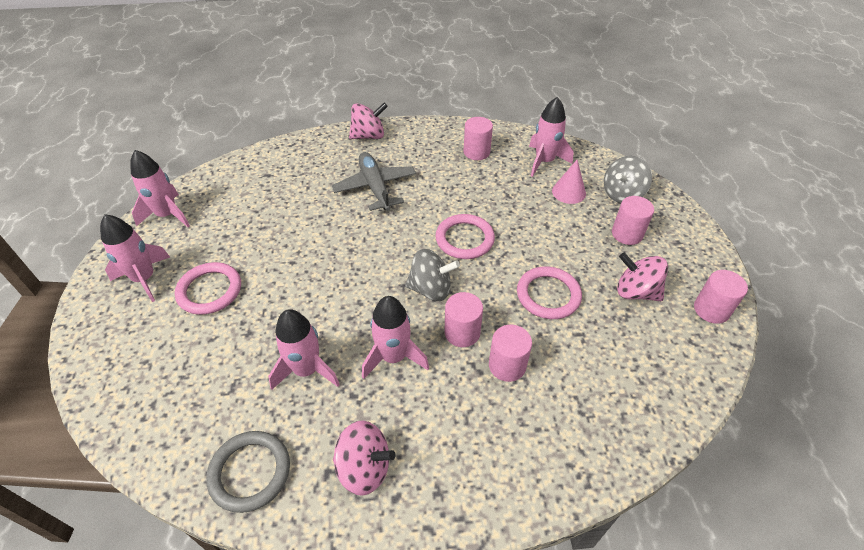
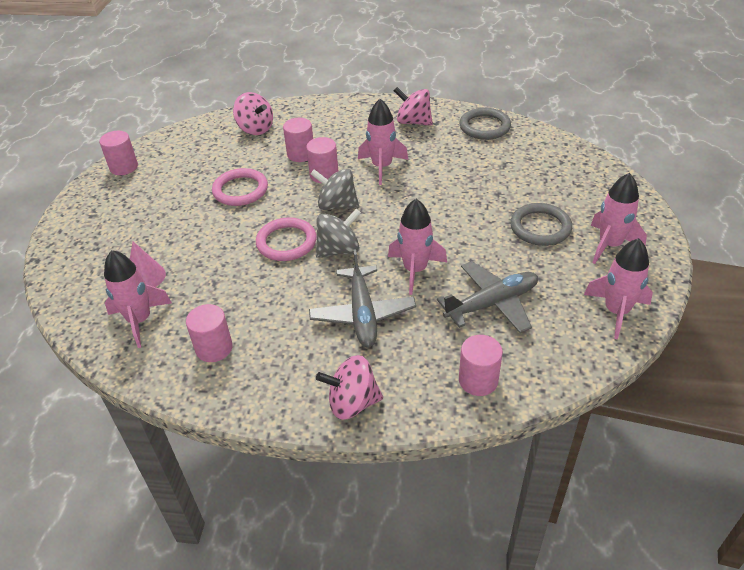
camera: 165 degrees left, 5 degrees down
(210, 290) = (540, 227): pink ring -> grey ring
(270, 208) = (492, 304): none -> grey plane
(306, 370) = (449, 167): pink rocket -> pink rocket (415, 270)
(622, 194) = (92, 266): grey spinning top -> grey spinning top (338, 250)
(627, 234) = (129, 227): pink cylinder -> pink cylinder (478, 380)
(636, 292) = (168, 184): pink spinning top -> pink spinning top (255, 129)

